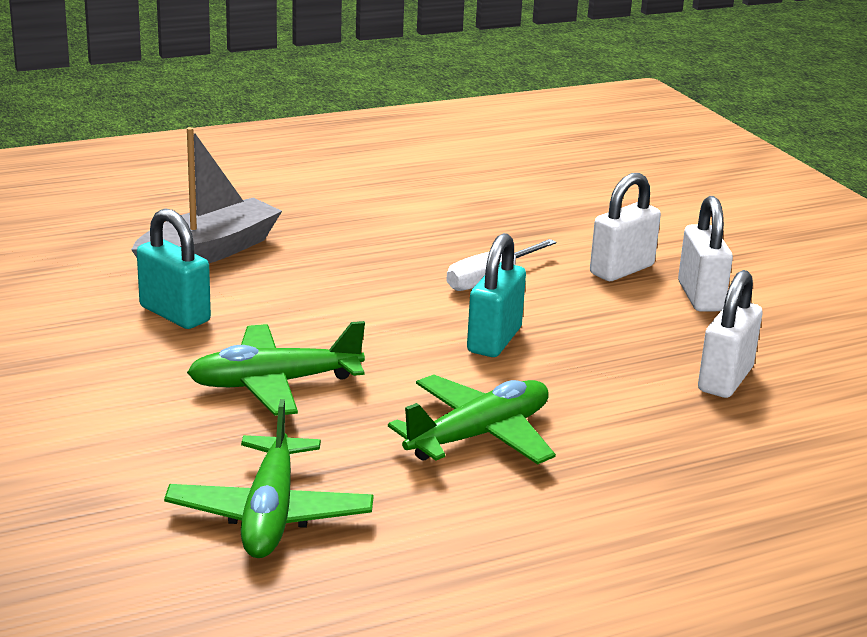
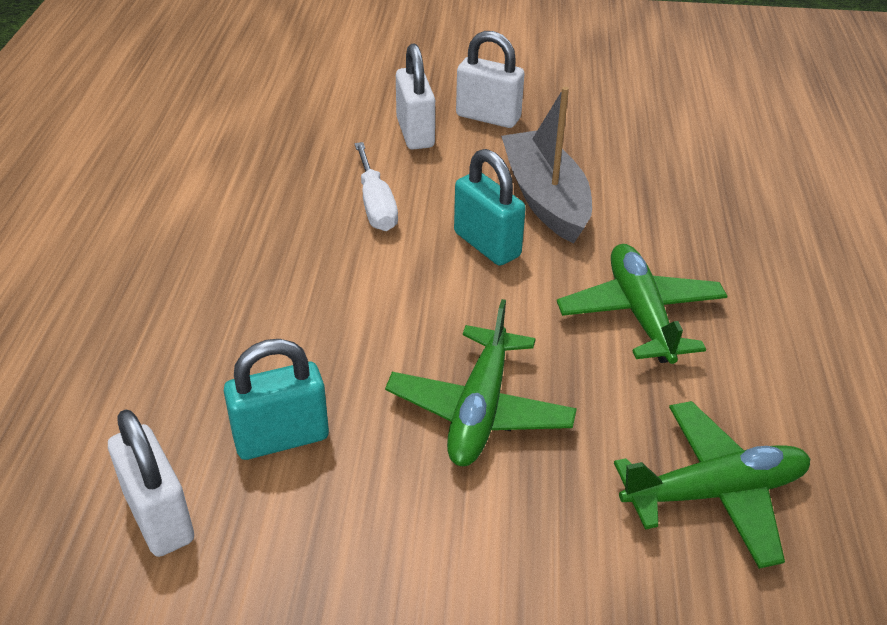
camera: 60 degrees left, 15 degrees up
(209, 252) = (157, 365): grey boat -> grey boat (545, 198)
(270, 514) = (714, 492): green plane -> green plane turned 45 degrees counterclockwise
(725, 379) = (620, 160): white padlock -> white padlock (159, 517)

